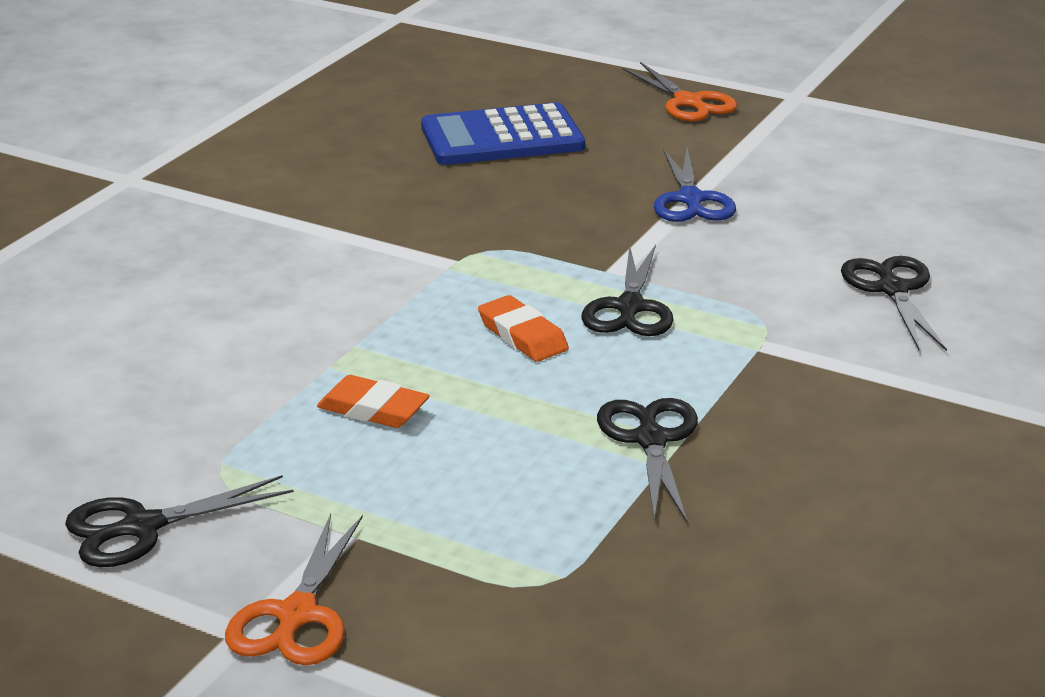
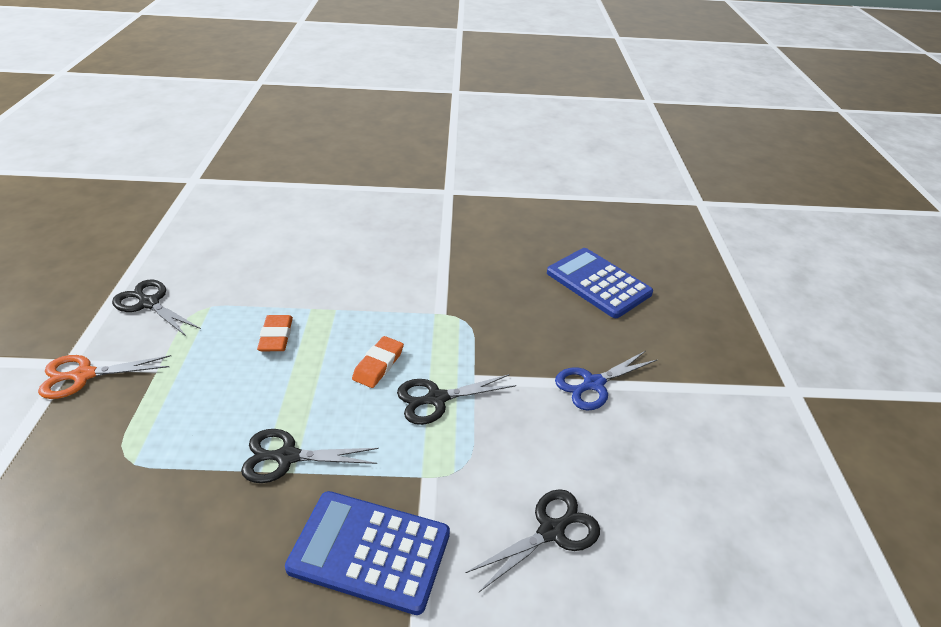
camera: 60 degrees right, 10 degrees up
(651, 440) = (287, 457): black scissors -> black scissors turned 150 degrees counterclockwise
(688, 102) = (725, 342): orange scissors -> none
(849, 408) = (370, 551): none -> blue calculator

